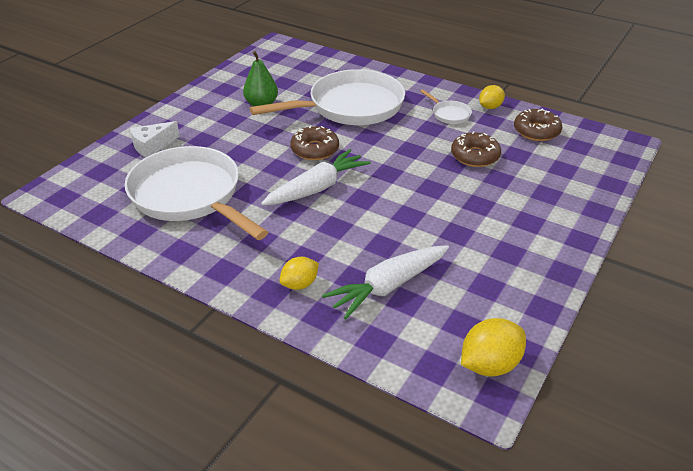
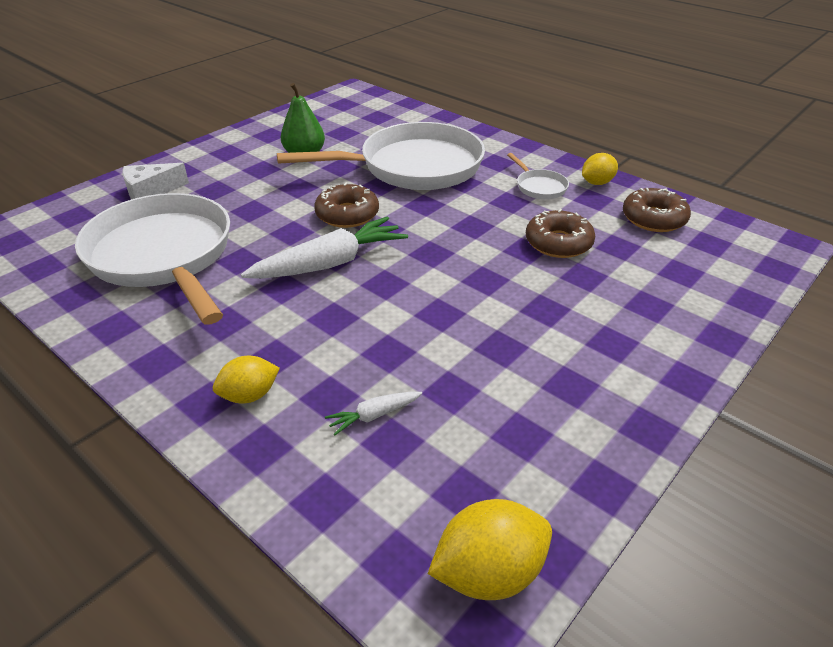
camera: 10 degrees right, 0 degrees up
(388, 286) = (374, 416): white carrot -> white carrot, size x0.46

